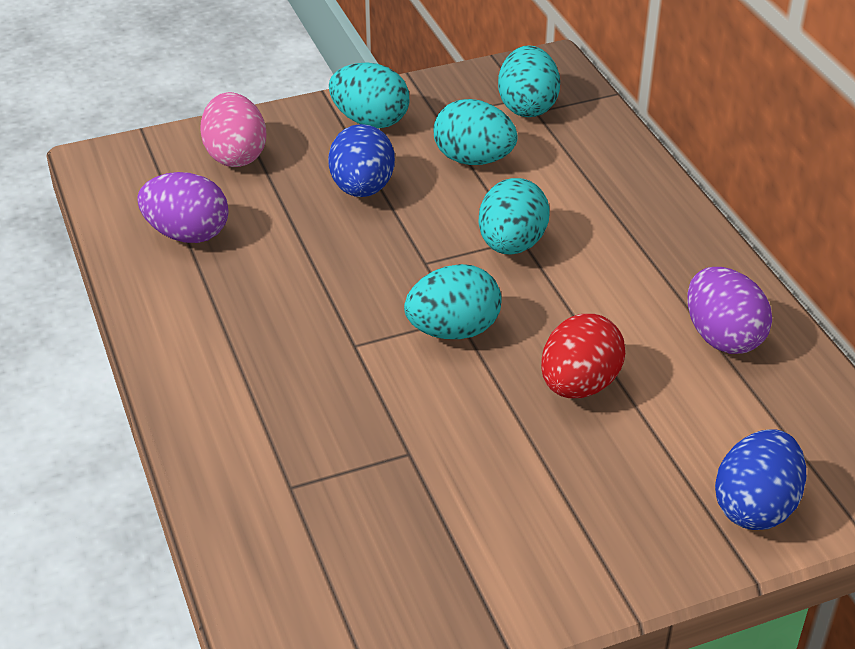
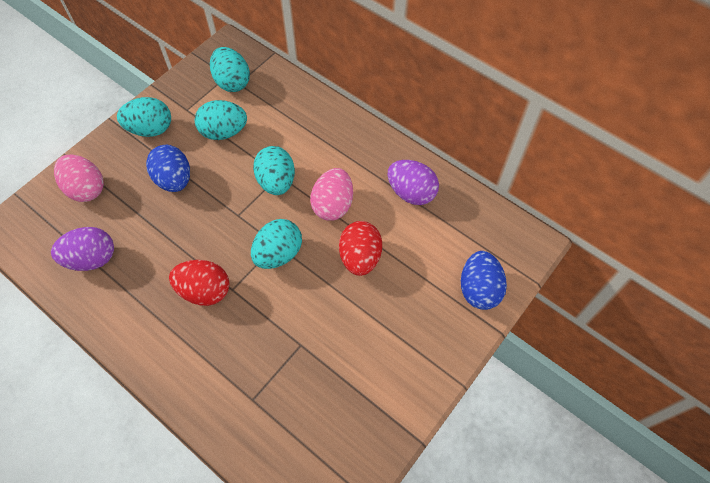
camera: 30 degrees left, 20 degrees up
(314, 330) = (204, 291): none -> red egg
(580, 304) = (333, 205): none -> pink egg

